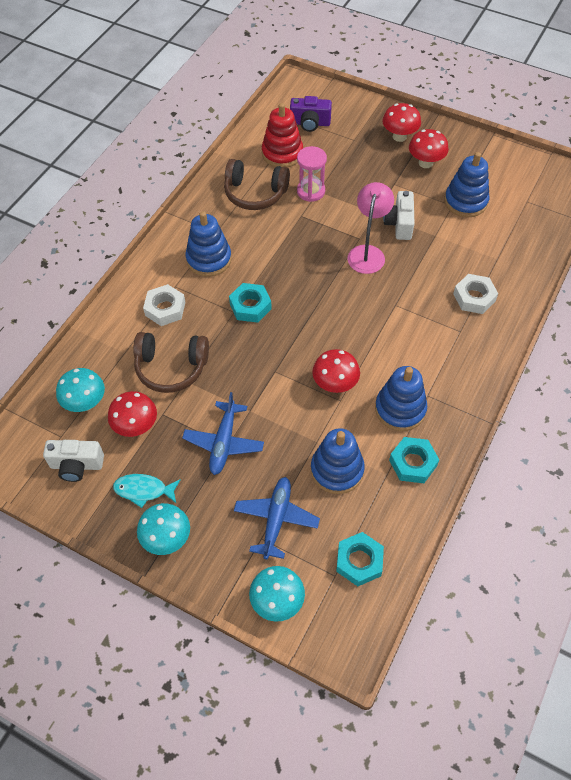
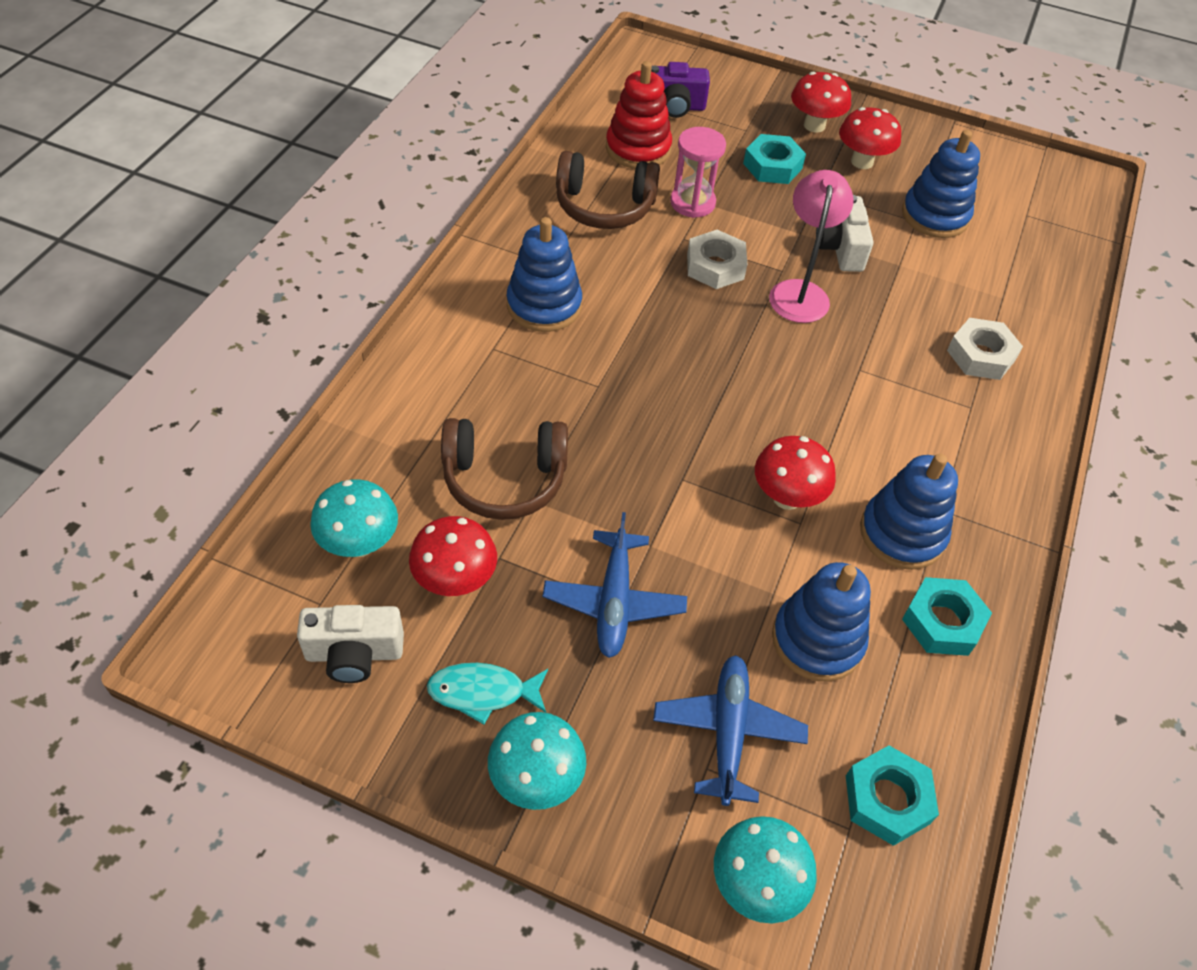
camera: 10 degrees left, 5 degrees down
(165, 309) = (481, 384): white nut -> white nut (715, 266)
(250, 306) = (624, 376): turquoise nut -> turquoise nut (772, 166)

